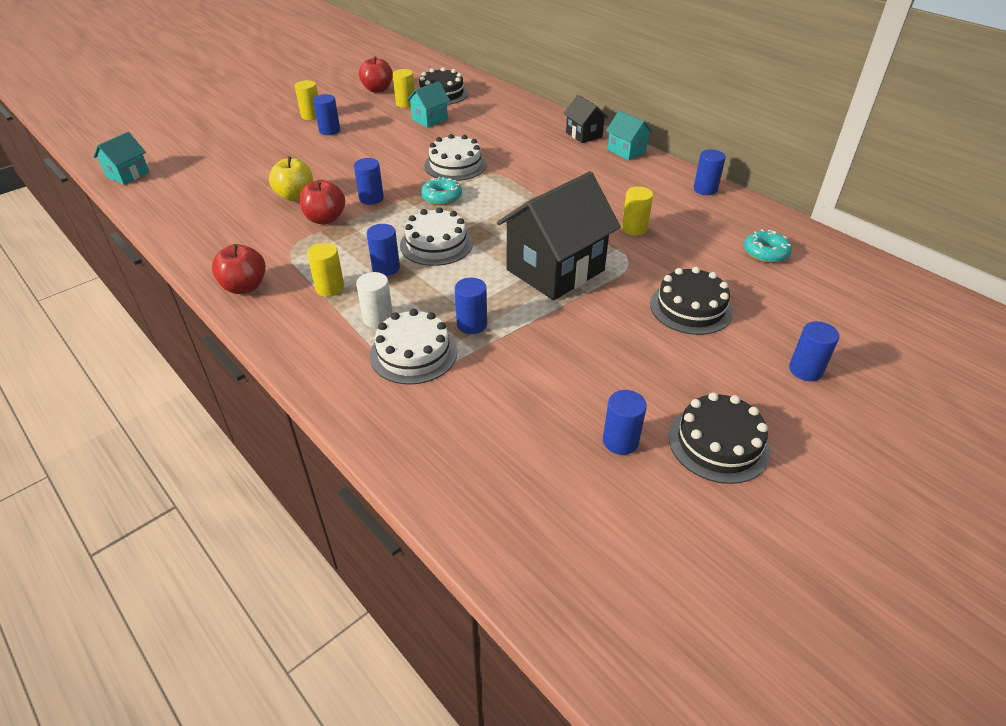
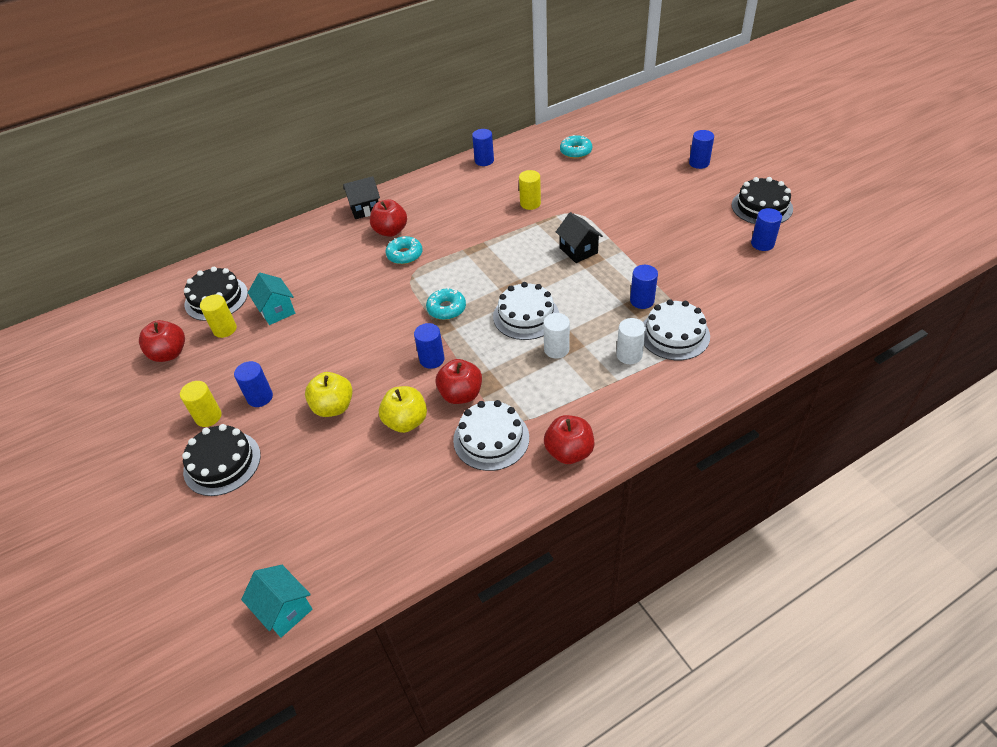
camera: 75 degrees left, 5 degrees up
(316, 161) = (333, 407): none -> yellow apple
(330, 288) = (581, 387): yellow cylinder -> none
(386, 268) = (556, 349): blue cylinder -> white cylinder
(455, 165) = (388, 296): white cake -> white cake (491, 438)
(518, 165) = (405, 255): none -> turquoise donut
(553, 152) = (390, 231): none -> red apple
(555, 270) = (578, 250): black house -> black house, size x0.49
(626, 151) = (406, 189): turquoise house -> none
(690, 307) = (633, 194): black cake -> black cake (222, 463)

